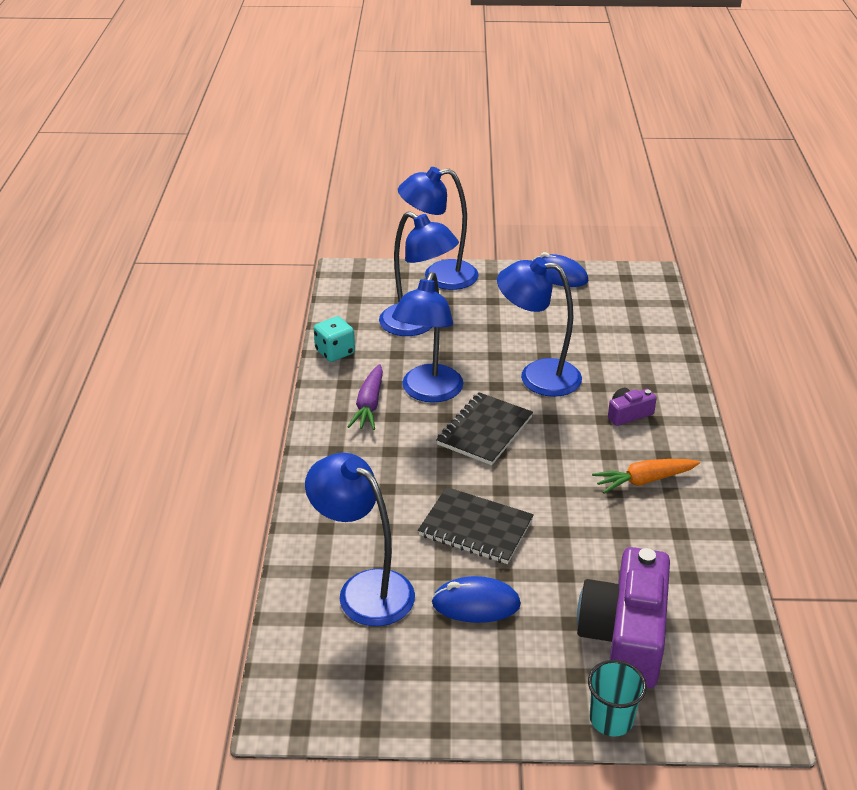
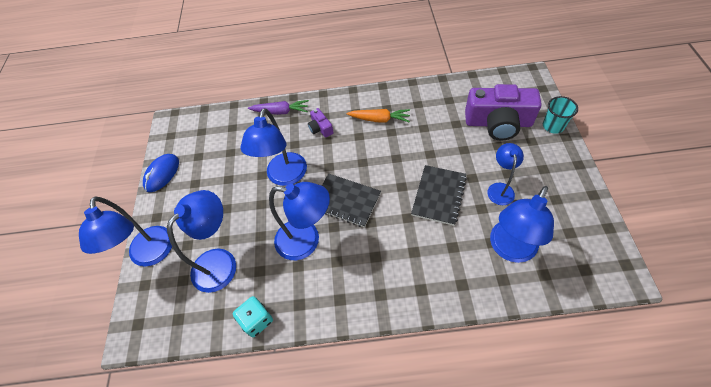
camera: 90 degrees left, 20 degrees up
(369, 405) = (325, 280): purple carrot -> purple carrot (280, 111)
(476, 604) = (500, 188): blue mouse -> blue lamp
(644, 481) = (379, 119): orange carrot -> orange carrot turned 60 degrees counterclockwise

